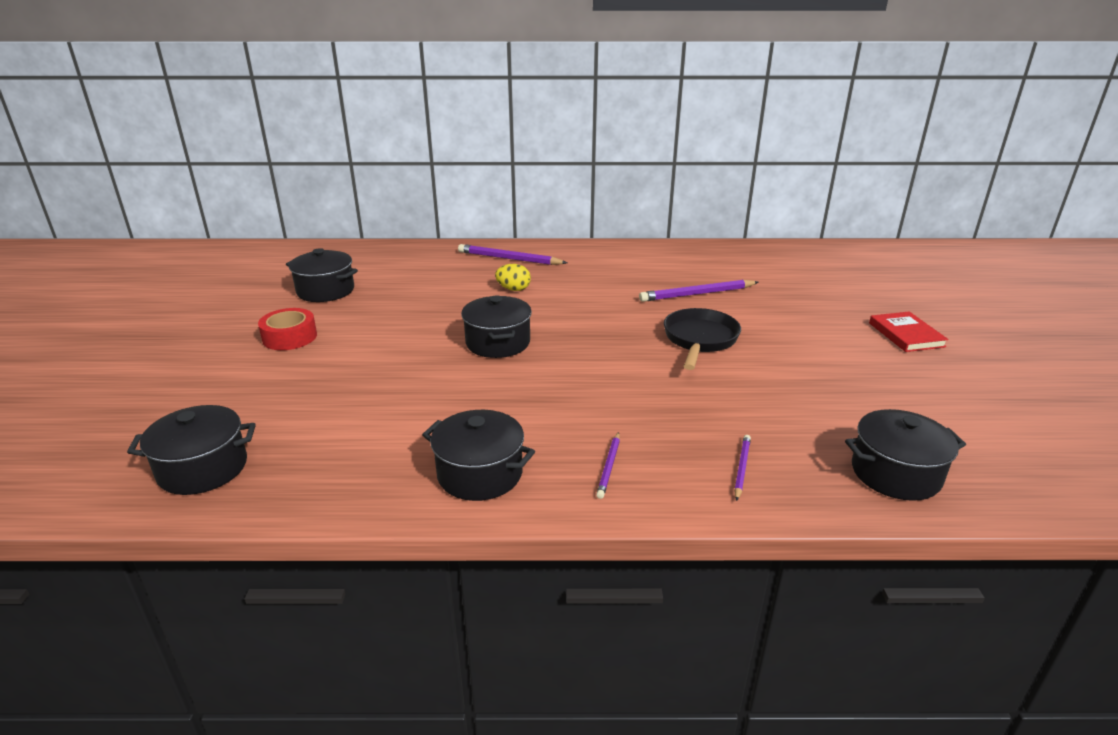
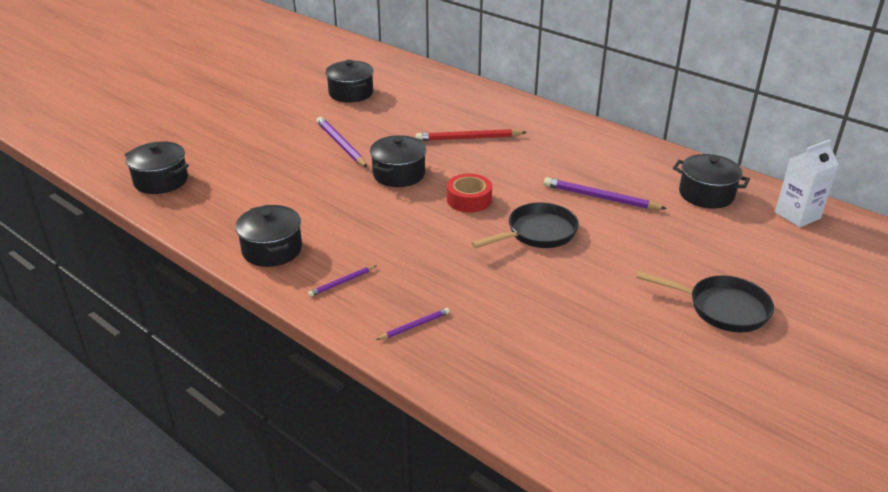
camera: 40 degrees right, 5 degrees up
(290, 337) = (290, 119): red tape -> red tape (469, 200)
(509, 259) = (503, 112): purple pencil -> purple pencil (341, 145)
(513, 289) = (468, 138): yellow egg -> red pencil
(834, 256) = (797, 215): none -> white carton
(895, 473) = (507, 385): black pot -> black pot (706, 194)
(906, 335) = (722, 308): red book -> black pan

